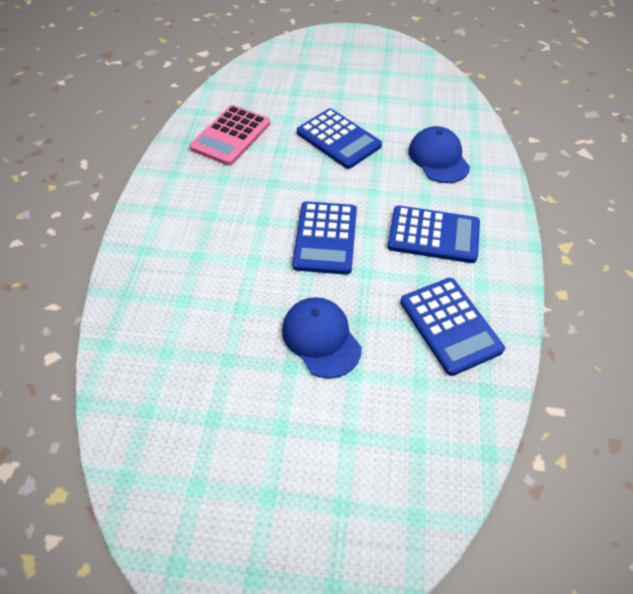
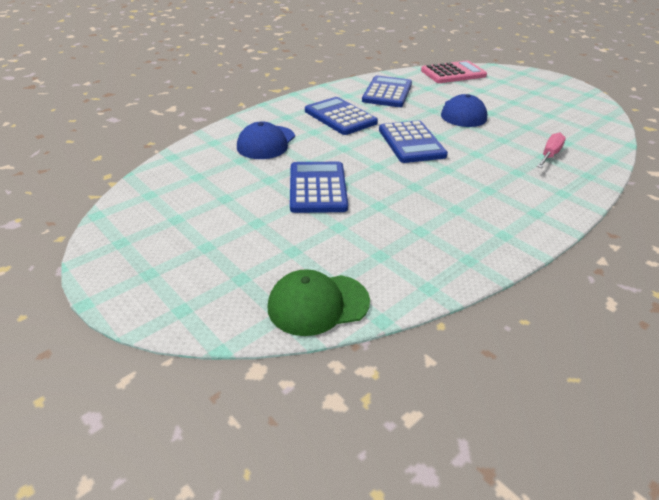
camera: 140 degrees left, 15 degrees down
(177, 308) = (549, 155): none -> pink screwdriver
(231, 136) = (414, 240): pink calculator -> pink calculator (453, 73)
(248, 75) = (318, 304): none -> green cap
(325, 238) = (411, 142): blue calculator -> blue calculator turned 120 degrees clockwise

